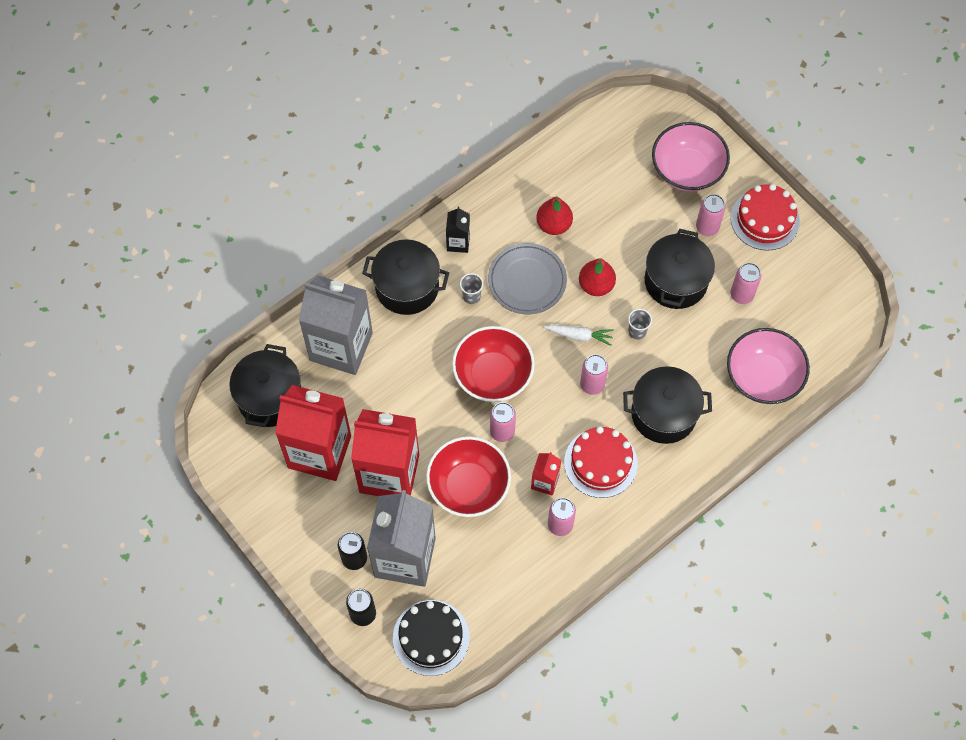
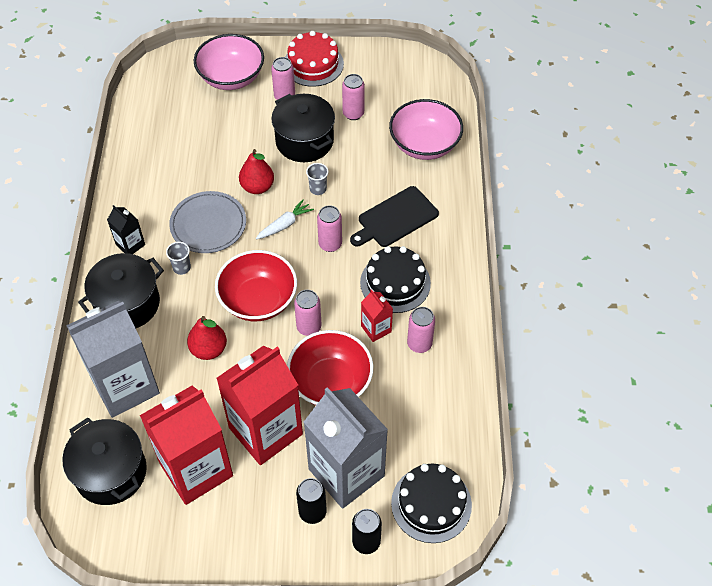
camera: 50 degrees left, 10 degrees down
(554, 225) = (184, 178): red pear -> red pear (209, 349)
(600, 463) = (395, 283): red cake -> black cake
(664, 414) = (395, 218): black pot -> black cutting board

